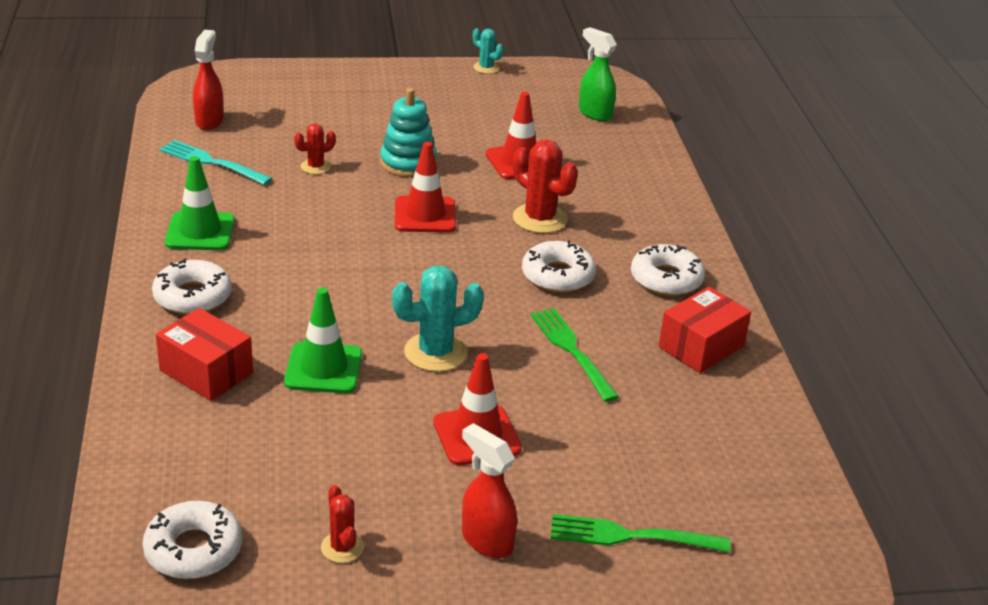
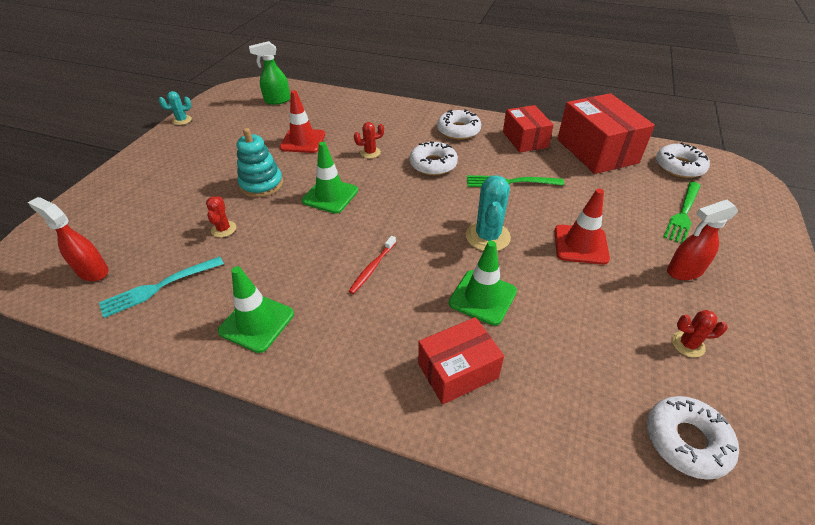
camera: 60 degrees left, 10 degrees up
(192, 296) = (347, 352): white donut -> white donut (679, 166)
(319, 279) = (372, 268): none -> red toothbrush
(425, 215) = (330, 195): red traffic cone -> green traffic cone
(540, 219) = (370, 152): red cactus -> red cactus, size x0.57
(737, 427) = (597, 151): none -> red box

